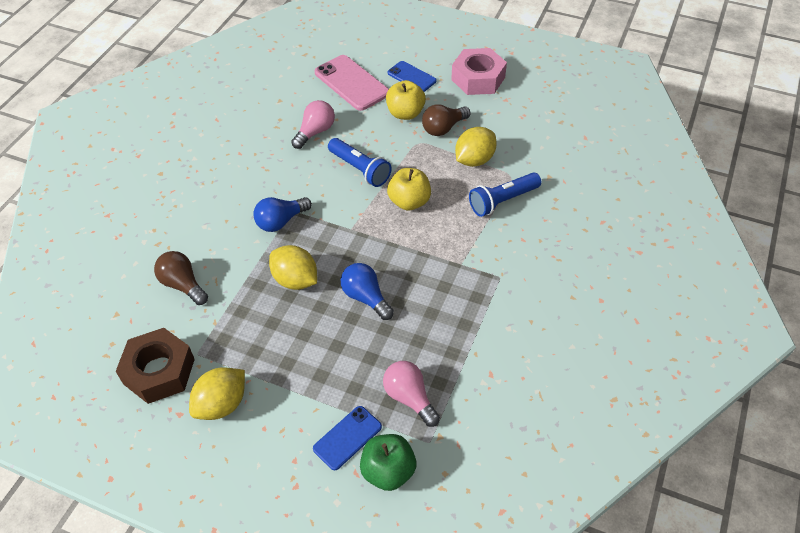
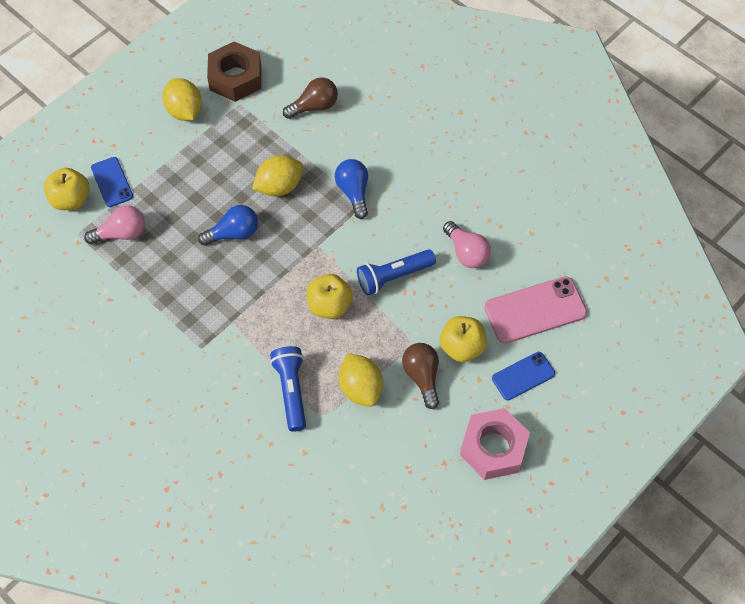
camera: 110 degrees right, 10 degrees up
(388, 471) = (71, 200): green apple -> yellow apple

